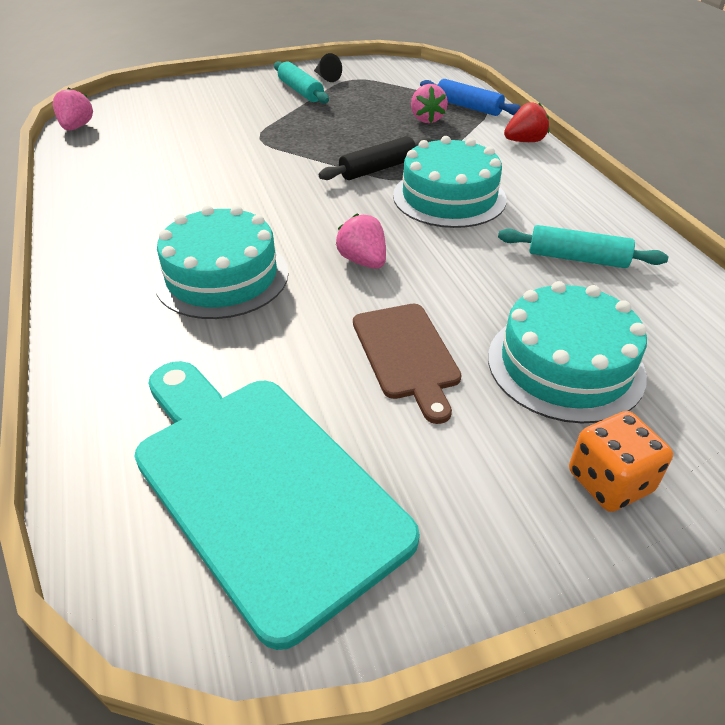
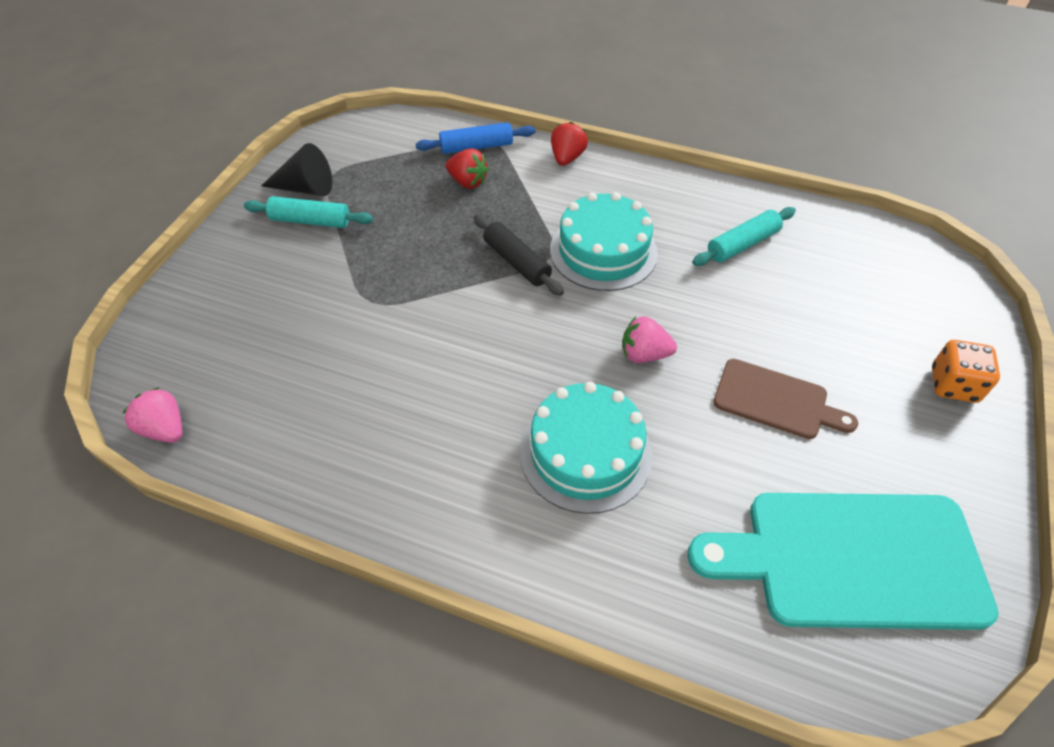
camera: 50 degrees left, 10 degrees up
(326, 77) = (305, 188): black cone -> black cone, size x1.64
(377, 169) = (516, 262): black rolling pin -> black rolling pin turned 45 degrees counterclockwise
(427, 119) = (467, 182): pink strawberry -> red strawberry
(565, 365) = (845, 331): turquoise cake -> none

